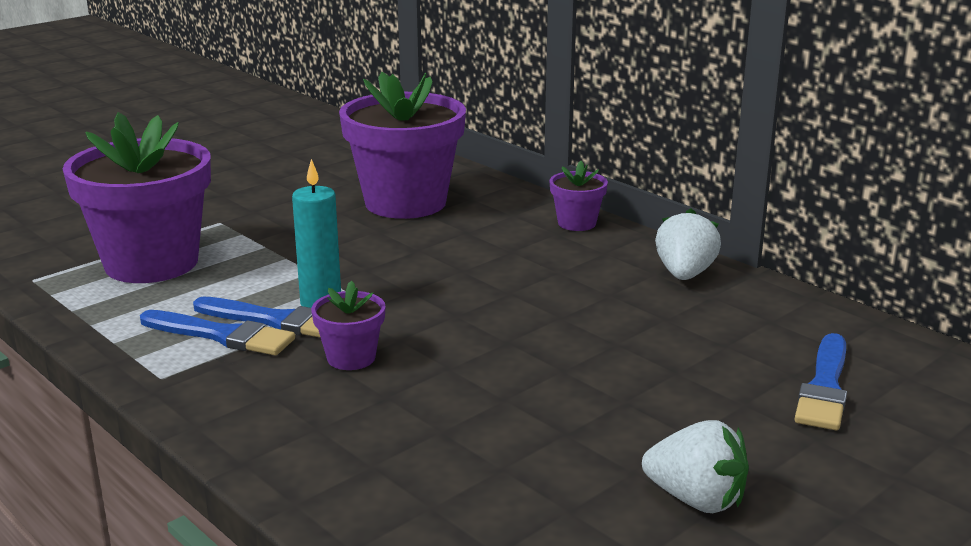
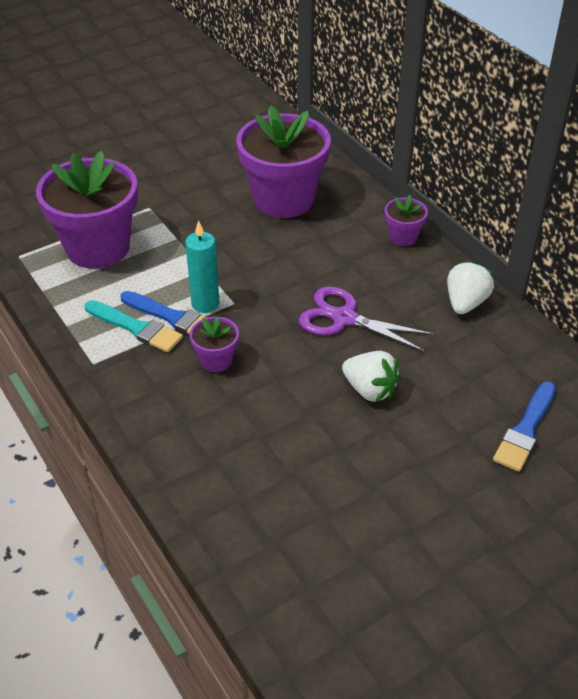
camera: 10 degrees right, 20 degrees up
(221, 335) = (136, 328): blue brush -> turquoise brush
(524, 301) = (344, 318): none -> purple scissors
(696, 499) = (406, 518): white strawberry -> white strawberry (370, 390)

